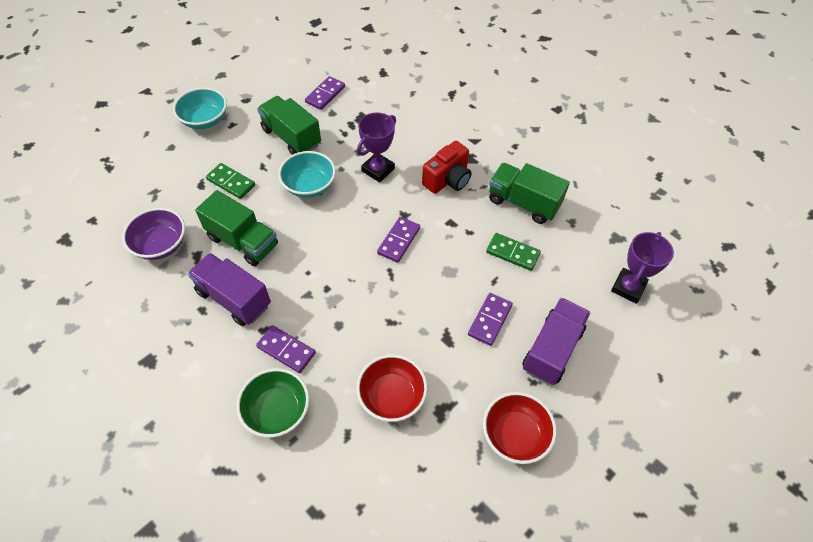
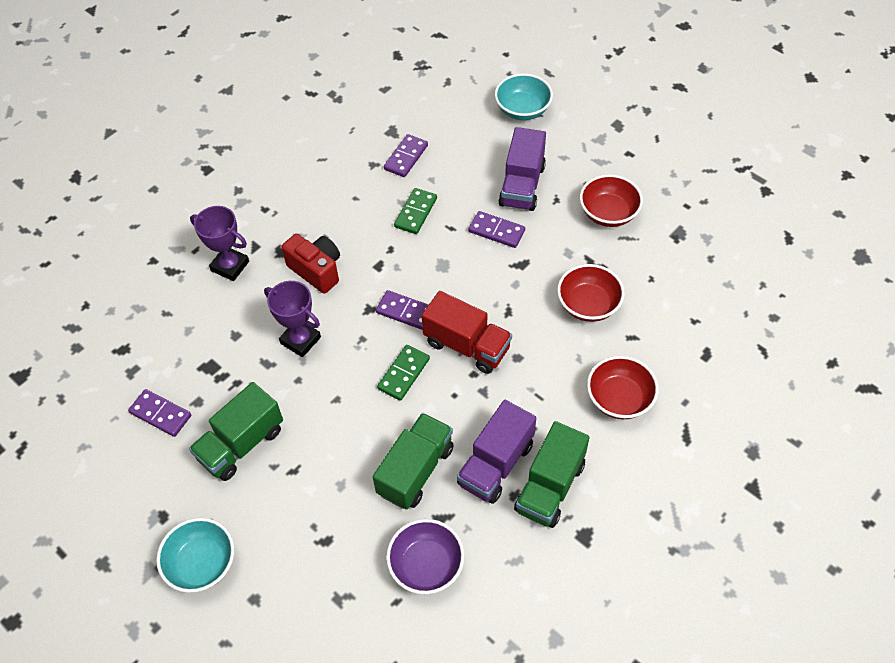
camera: 90 degrees left, 0 degrees up
(231, 182) = (321, 503): green domino -> green domino (404, 374)
(277, 411) = (619, 399): green bowl -> red bowl
(286, 350) = (552, 401): purple domino -> purple domino (406, 157)
(309, 186) = (326, 411): turquoise bowl -> turquoise bowl (522, 110)
(357, 285) = (467, 345): none -> red truck
(523, 203) = (349, 203): green truck -> green truck (550, 487)
(552, 349) = (522, 185): purple truck -> purple truck turned 105 degrees counterclockwise
(628, 287) = (449, 128): purple trophy -> purple trophy (230, 266)

